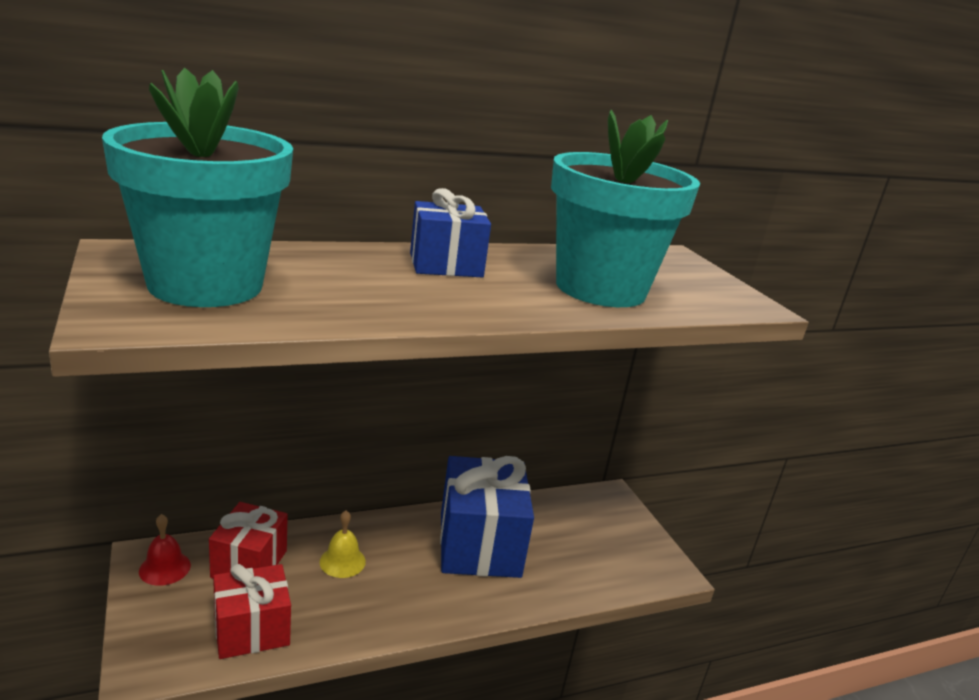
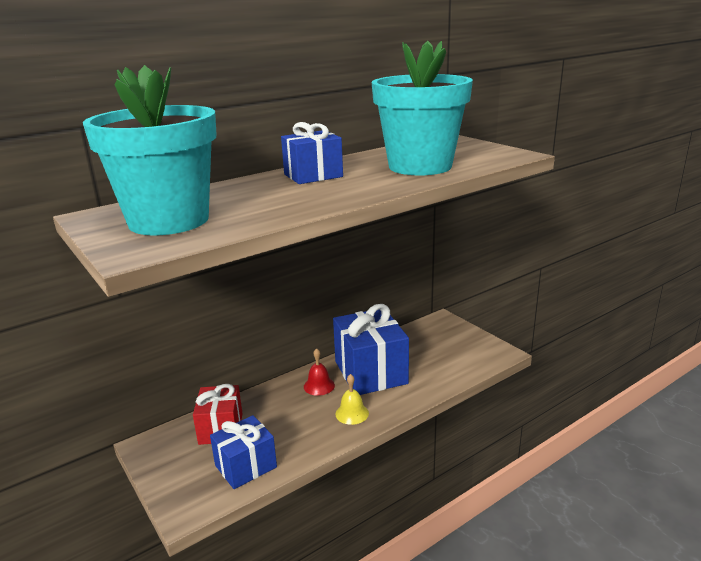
camera: 10 degrees left, 0 degrees up
(165, 568) = (162, 448): red bell -> red bell (319, 386)
(251, 630) = (246, 466): red gift -> blue gift
(342, 561) = (284, 408): yellow bell -> yellow bell (352, 413)

